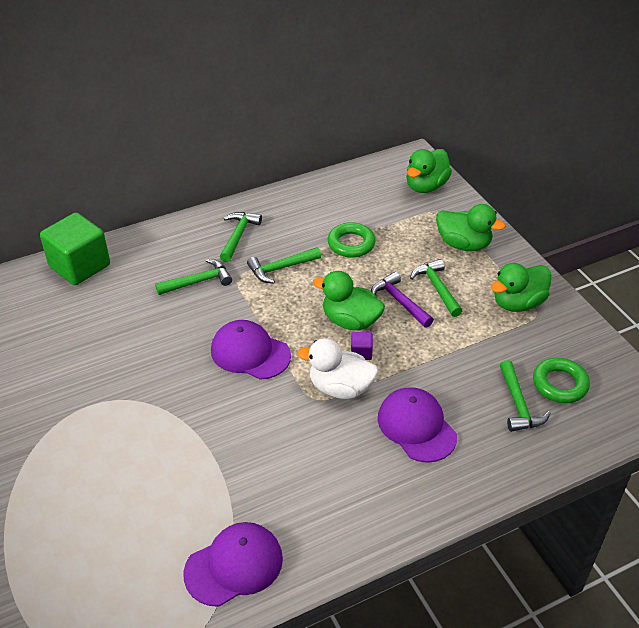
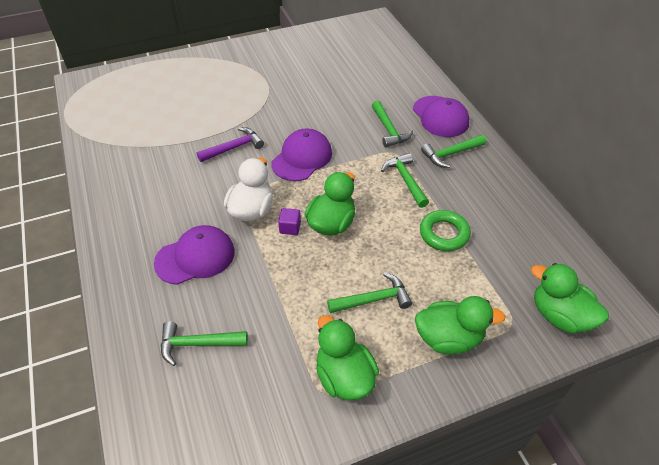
camera: 95 degrees right, 5 degrees up
(80, 266) = (408, 70): green cube -> none
(234, 565) = (113, 146): purple cap -> purple cap (440, 116)
(238, 236) = (451, 154): green hammer -> green hammer turned 135 degrees clockwise
(399, 301) = (355, 264): purple hammer -> purple hammer (234, 148)
(463, 244) = (448, 338): green duck -> green duck turned 120 degrees counterclockwise
(560, 384) = (214, 391): green ring -> none

